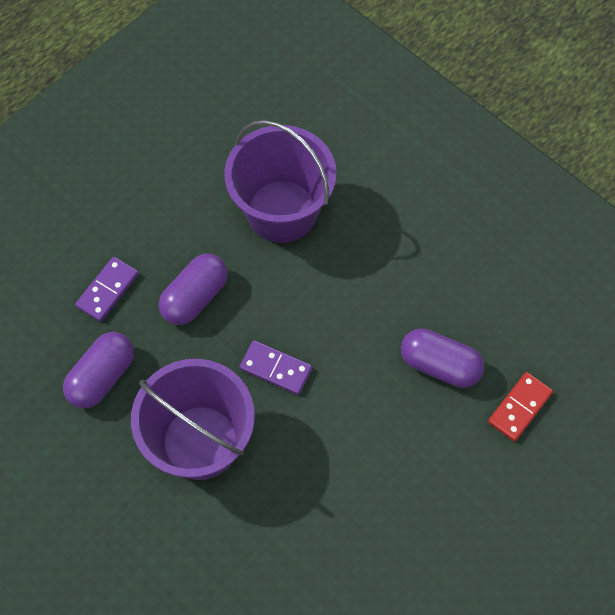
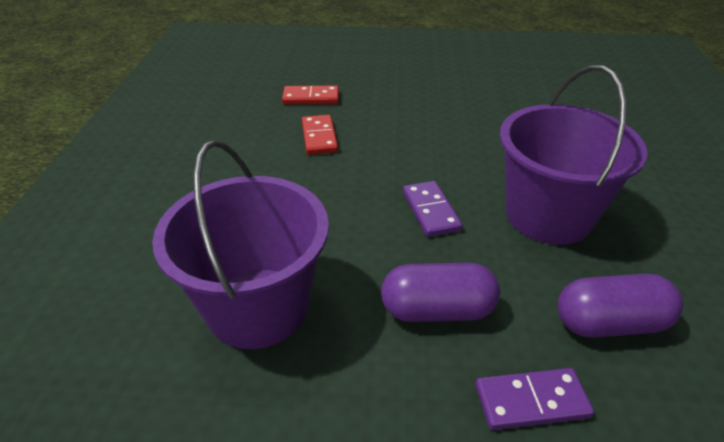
camera: 130 degrees left, 25 degrees down
(439, 365) = (319, 137): purple capsule -> red domino

